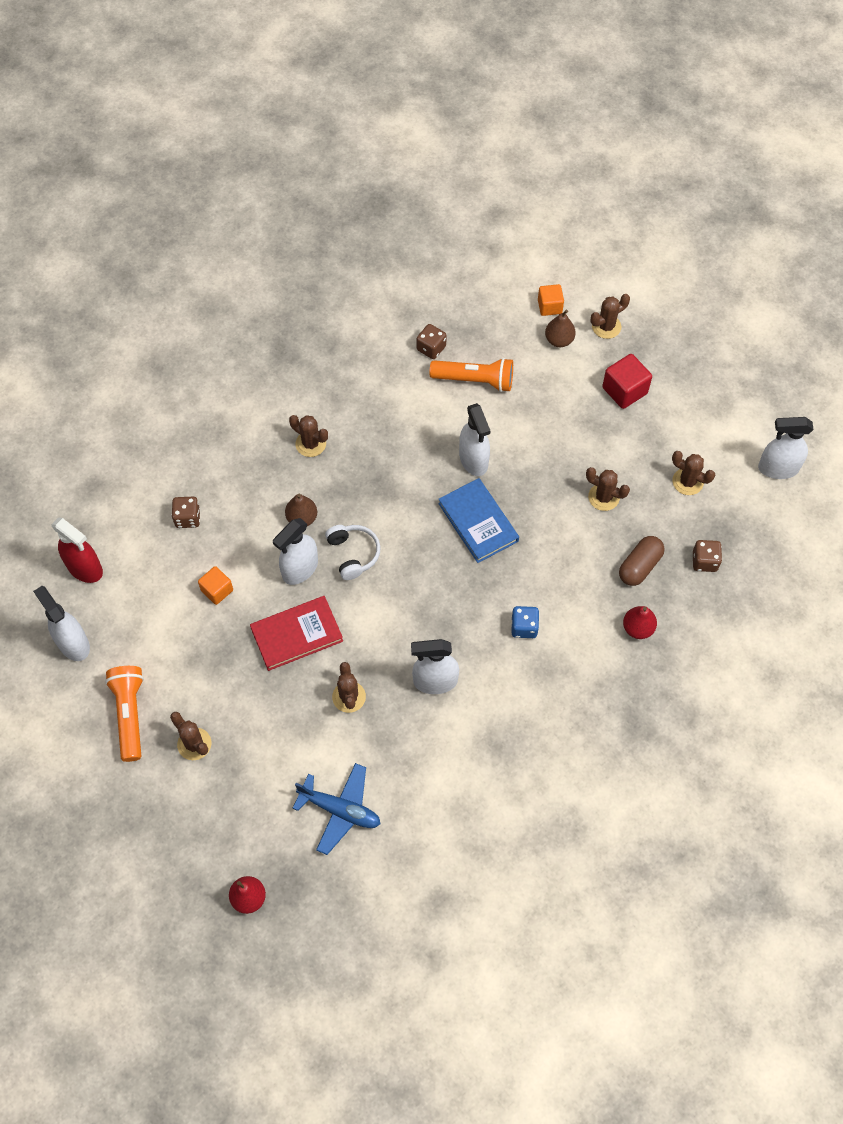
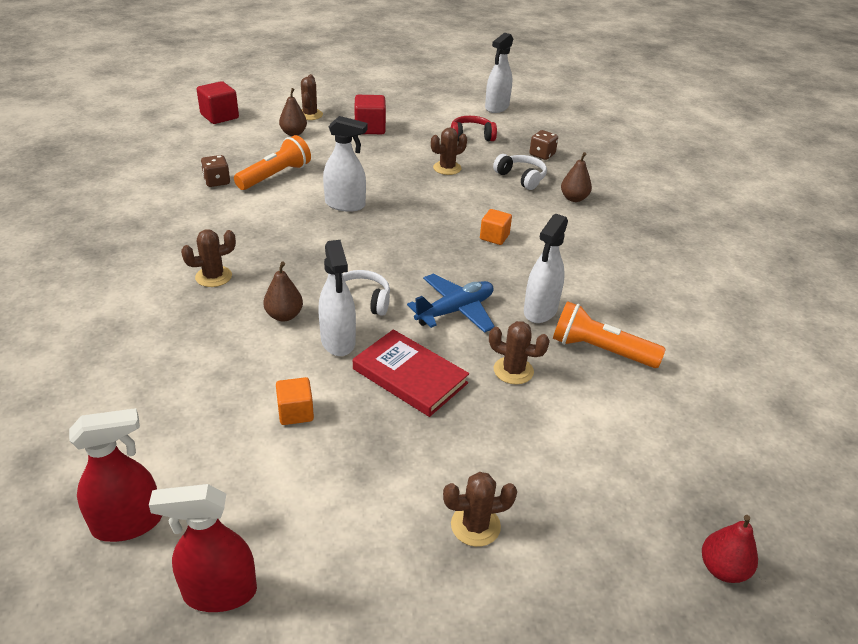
camera: 60 degrees left, 25 degrees down
(73, 643) = (219, 592): white spray bottle -> red spray bottle
(130, 715) = (382, 576): orange flashlight -> orange flashlight (600, 350)
(188, 518) = (181, 395): brown dice -> none
(297, 635) = (410, 376): red book -> red book turned 60 degrees counterclockwise
(340, 810) = (643, 434): blue plane -> blue plane (455, 311)
(478, 522) = (405, 226): blue book -> none
(524, 627) = (527, 244): blue dice -> none
(537, 264) = (219, 116): none -> red cube
(549, 306) = (261, 126): orange cube -> orange cube (494, 237)
(638, 628) = (574, 198): red pear -> brown pear
(639, 566) = (521, 178): brown capsule -> white headphones
(687, 482) = (471, 136): brown cactus -> red headphones

